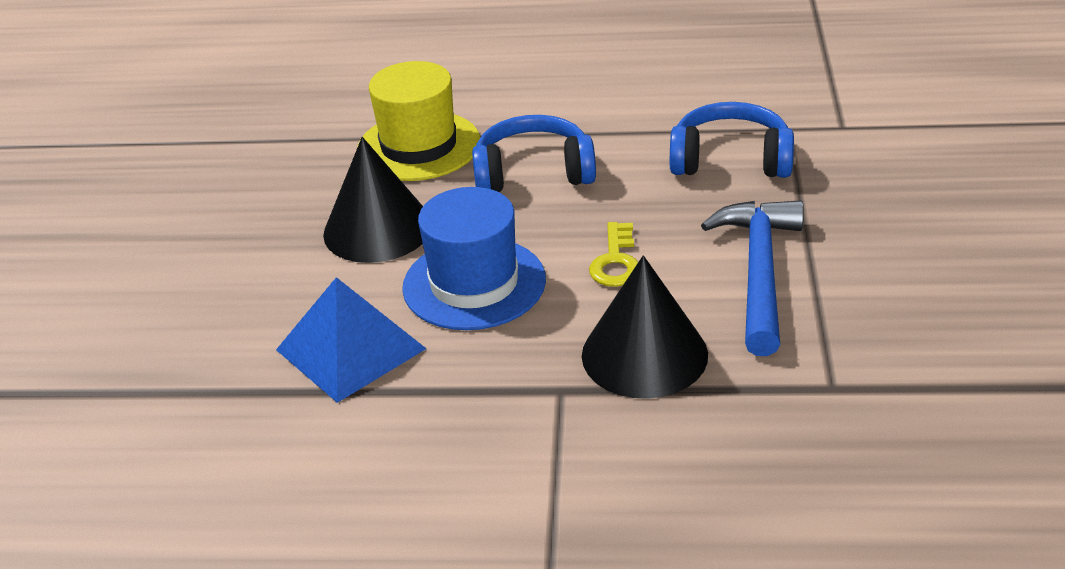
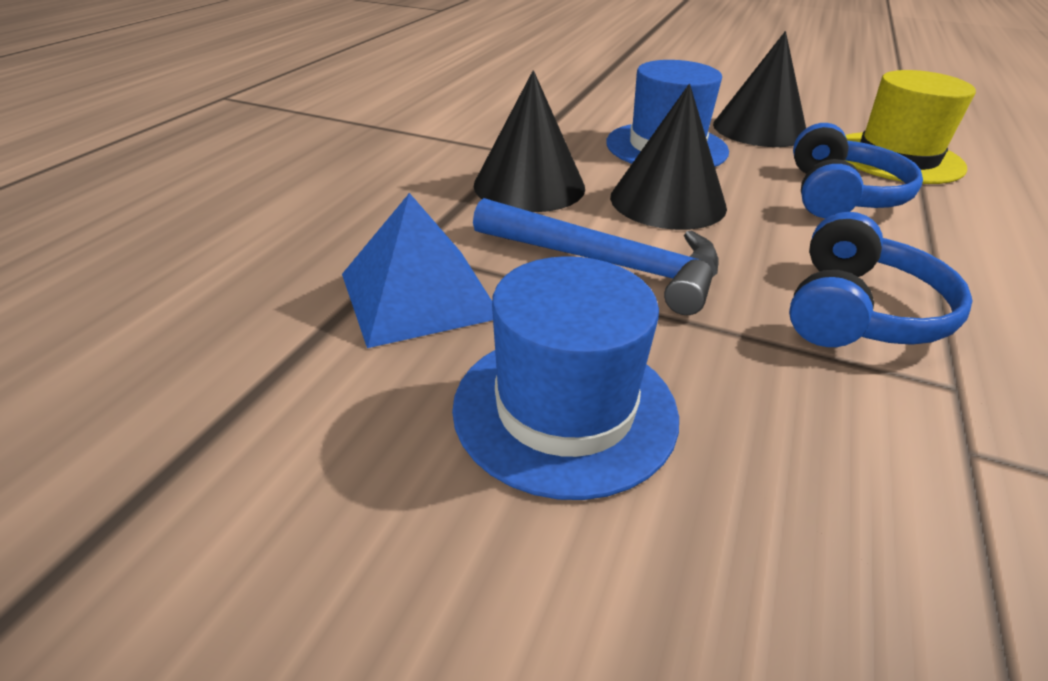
camera: 105 degrees right, 0 degrees up
(351, 349) = (614, 107): blue pyramid -> blue pyramid (418, 295)
(616, 261) = (667, 201): yellow key -> black cone
(942, 254) = (565, 409): none -> blue hat

